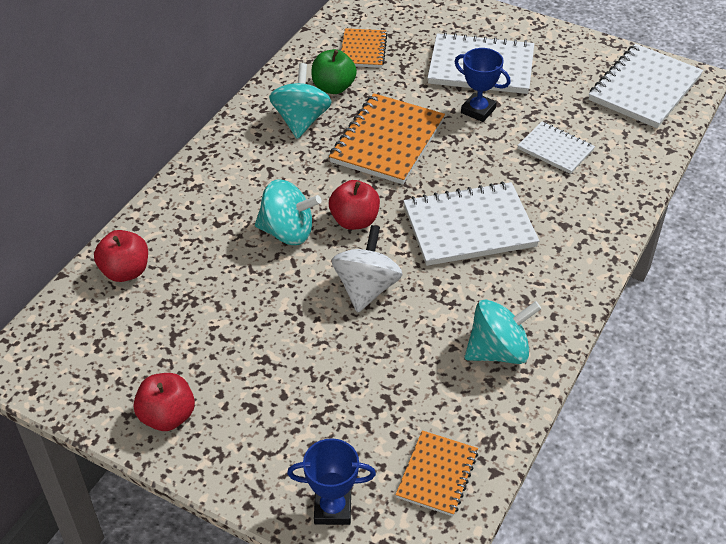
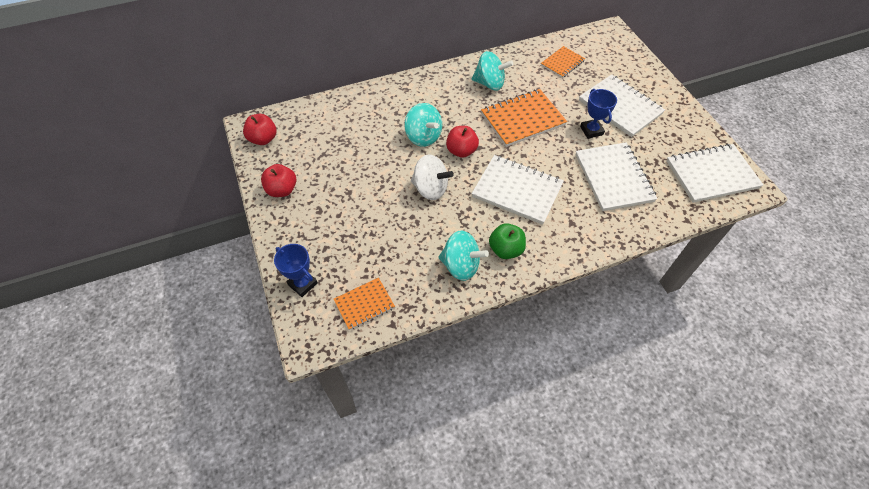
camera: 40 degrees right, 10 degrees up
(125, 271) = (334, 111): red apple -> red apple (263, 139)
(301, 120) = (490, 84): turquoise spinning top -> turquoise spinning top turned 60 degrees clockwise
(333, 87) = (525, 75): green apple -> green apple (506, 249)
(366, 288) = (430, 189): white spinning top -> white spinning top turned 60 degrees clockwise
(555, 149) = (613, 178): white notebook -> white notebook, size x1.73

